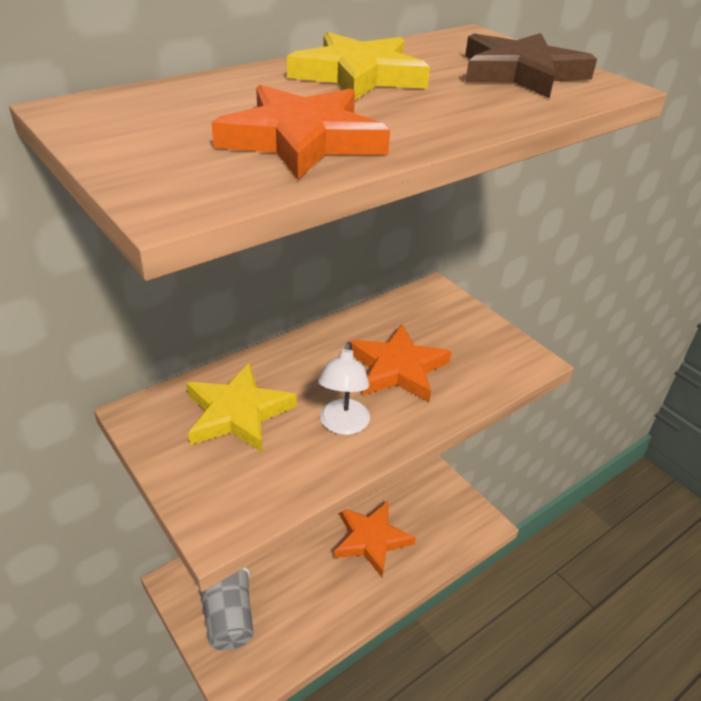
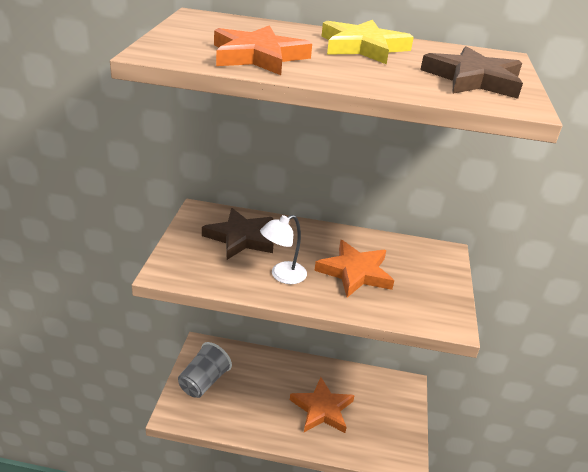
camera: 45 degrees right, 5 degrees down
(237, 413) = (241, 238): yellow star -> brown star

